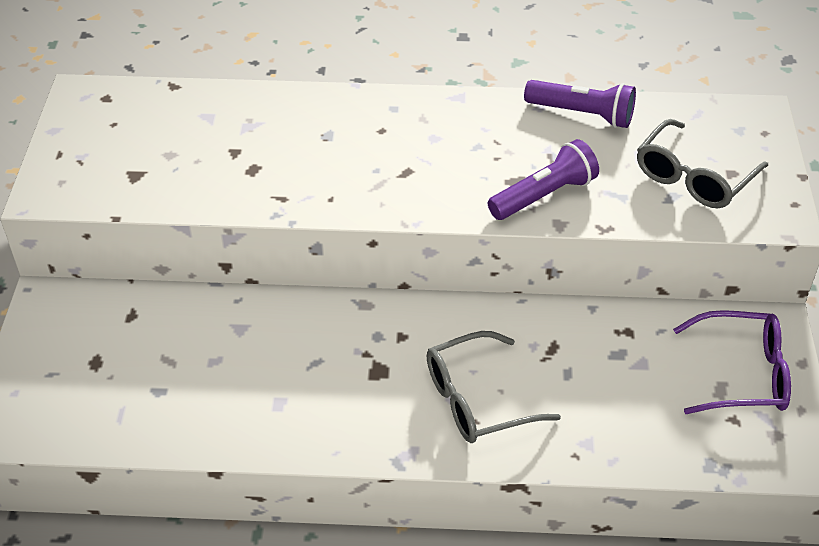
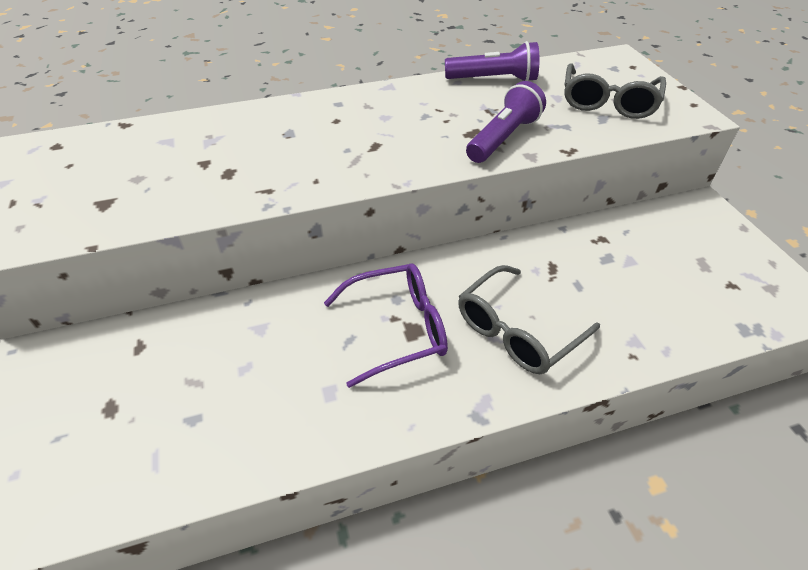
camera: 20 degrees left, 0 degrees up
(742, 374) = (710, 247): purple glasses -> purple glasses (397, 329)

